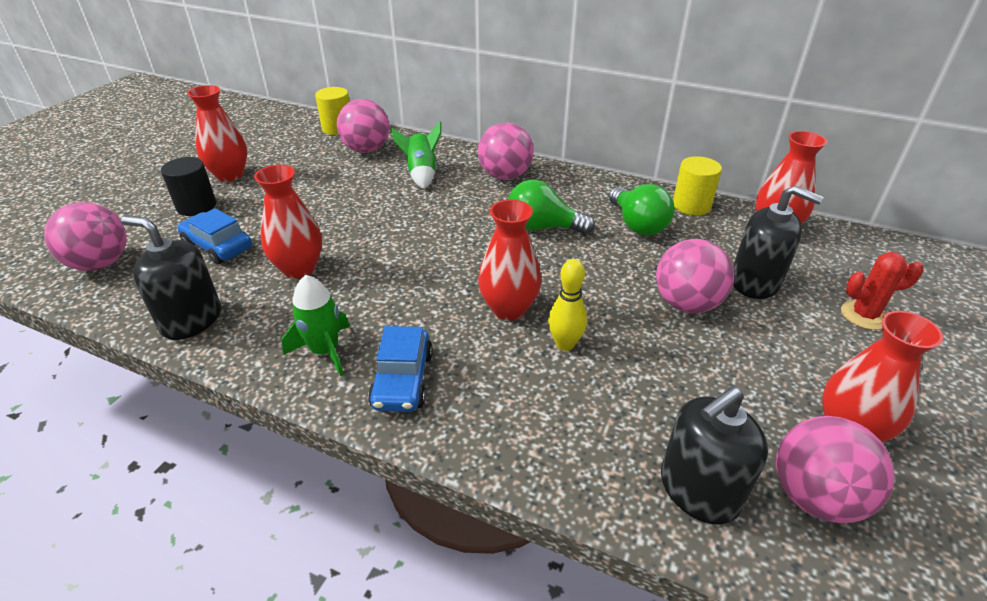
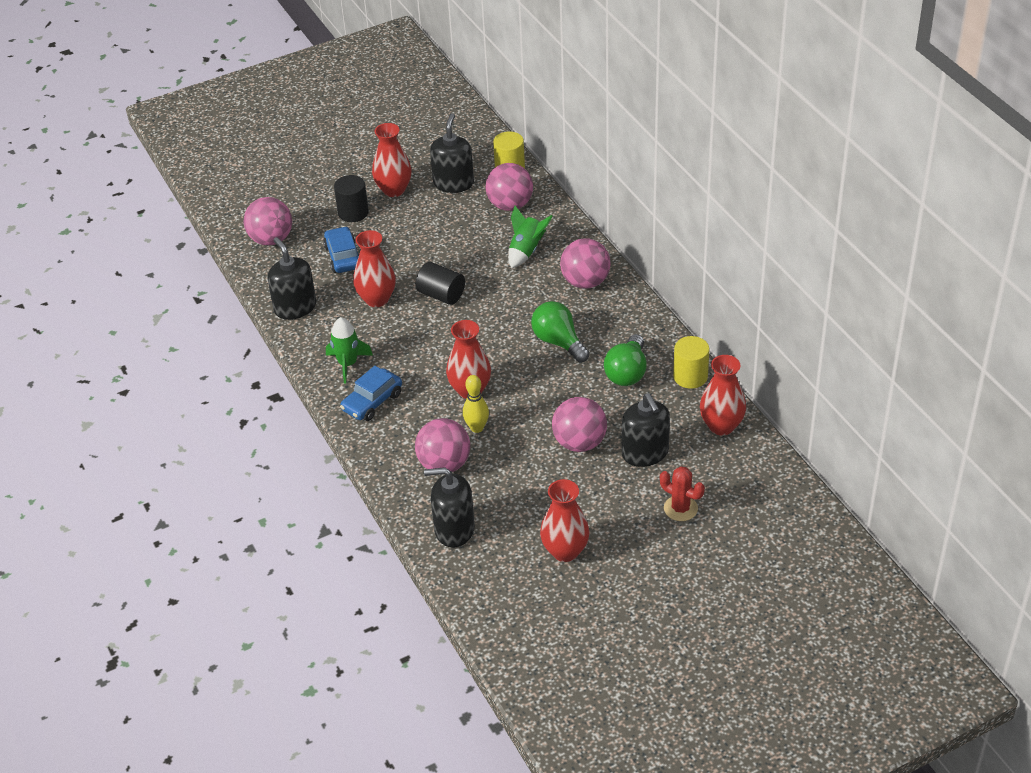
camera: 40 degrees right, 5 degrees up
(292, 152) = (453, 183): none -> black soap dispenser
(373, 237) = (441, 295): none -> black cylinder
(815, 496) = (504, 562): pink ball -> pink ball (444, 464)

